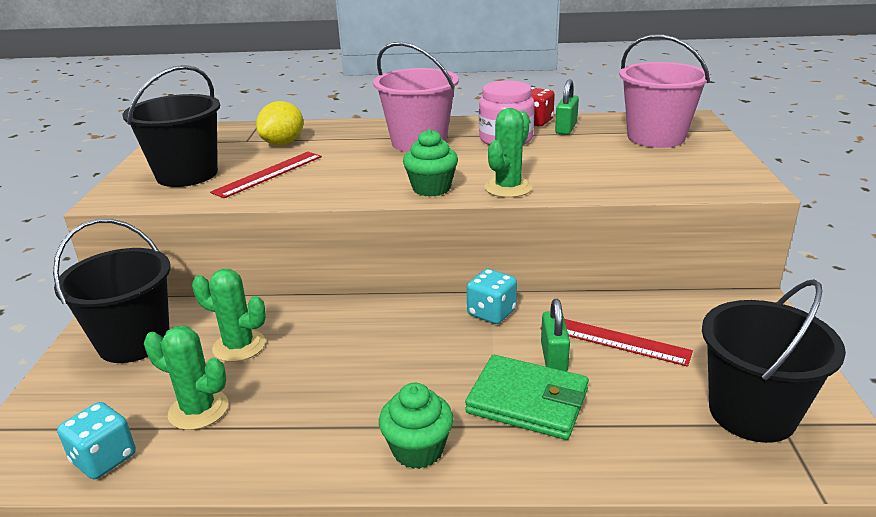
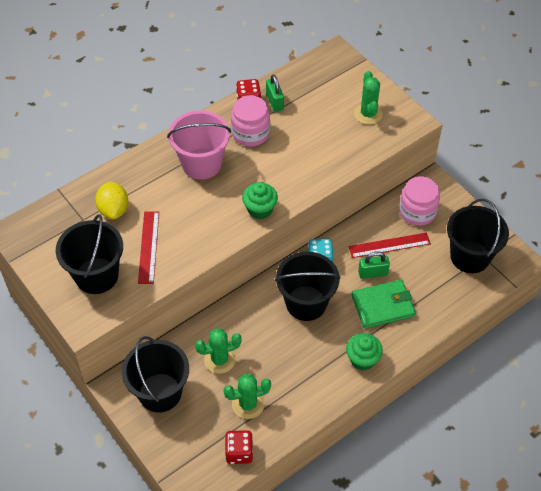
camera: 40 degrees left, 25 degrees up
(104, 459) = (239, 452): turquoise dice -> red dice
(418, 345) = (306, 303): none -> black bucket
(508, 188) = (299, 187): green cactus -> green cactus (368, 114)
(554, 357) = (372, 273): green padlock -> green padlock turned 60 degrees counterclockwise
(656, 137) = (333, 89): pink bucket -> none
(698, 324) = (417, 212): none -> pink jar

